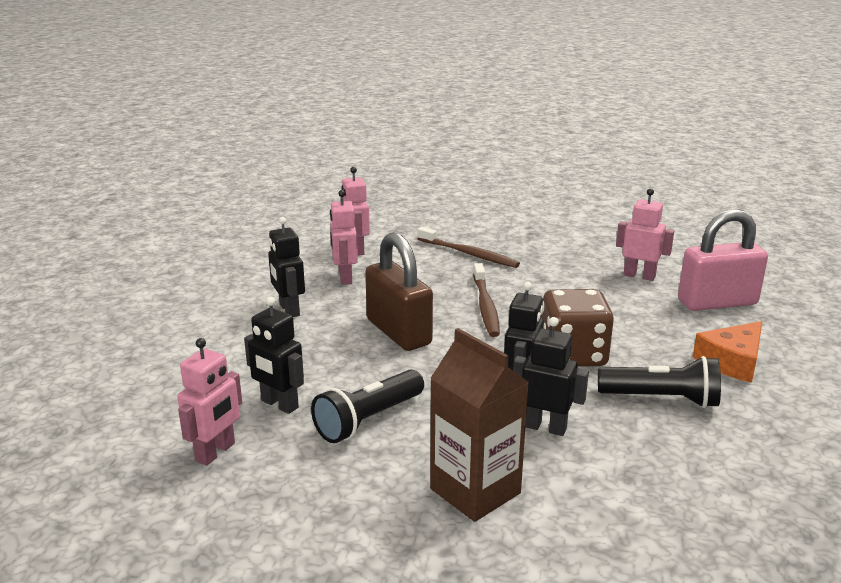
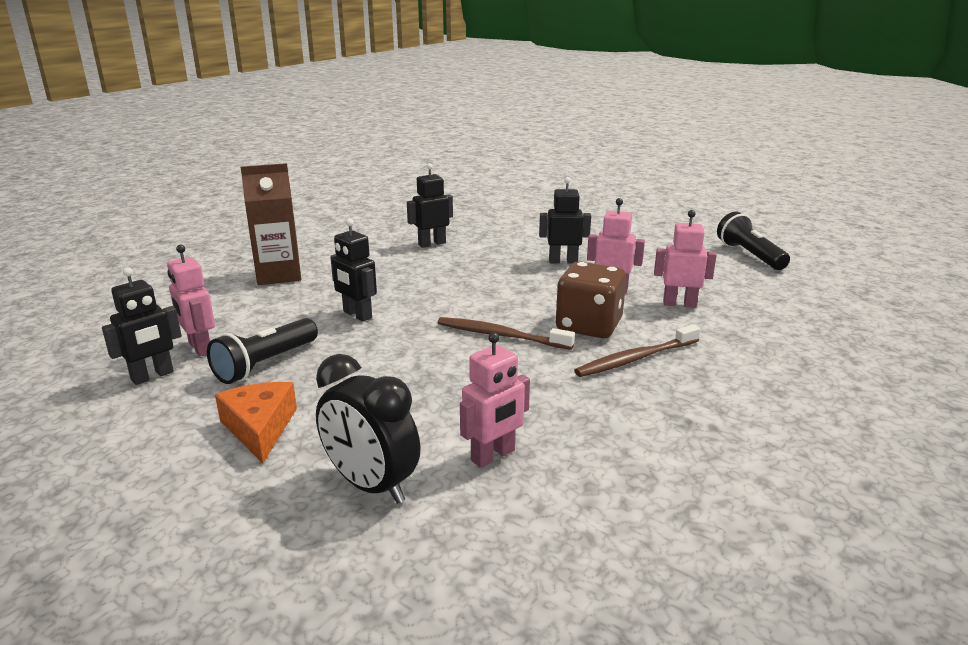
camera: 115 degrees right, 0 degrees up
(216, 452) = (403, 226): pink robot -> pink robot (199, 348)
(368, 420) = (384, 262): black flashlight -> black flashlight (749, 255)
(399, 332) = (488, 291): brown padlock -> none
(545, 427) = (301, 309): black robot -> black robot (152, 376)
(573, 355) = (373, 349): brown dice -> brown dice (588, 326)
(717, 302) = (371, 485): pink padlock -> black clock

